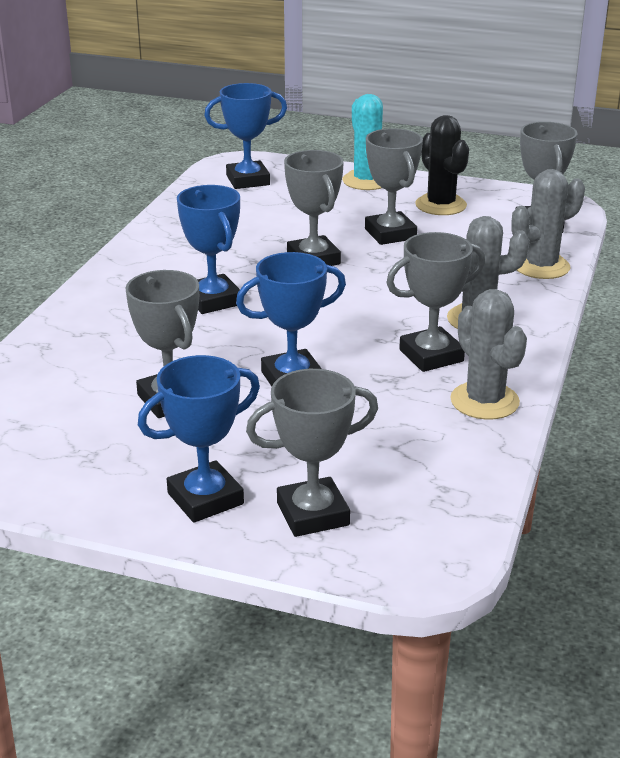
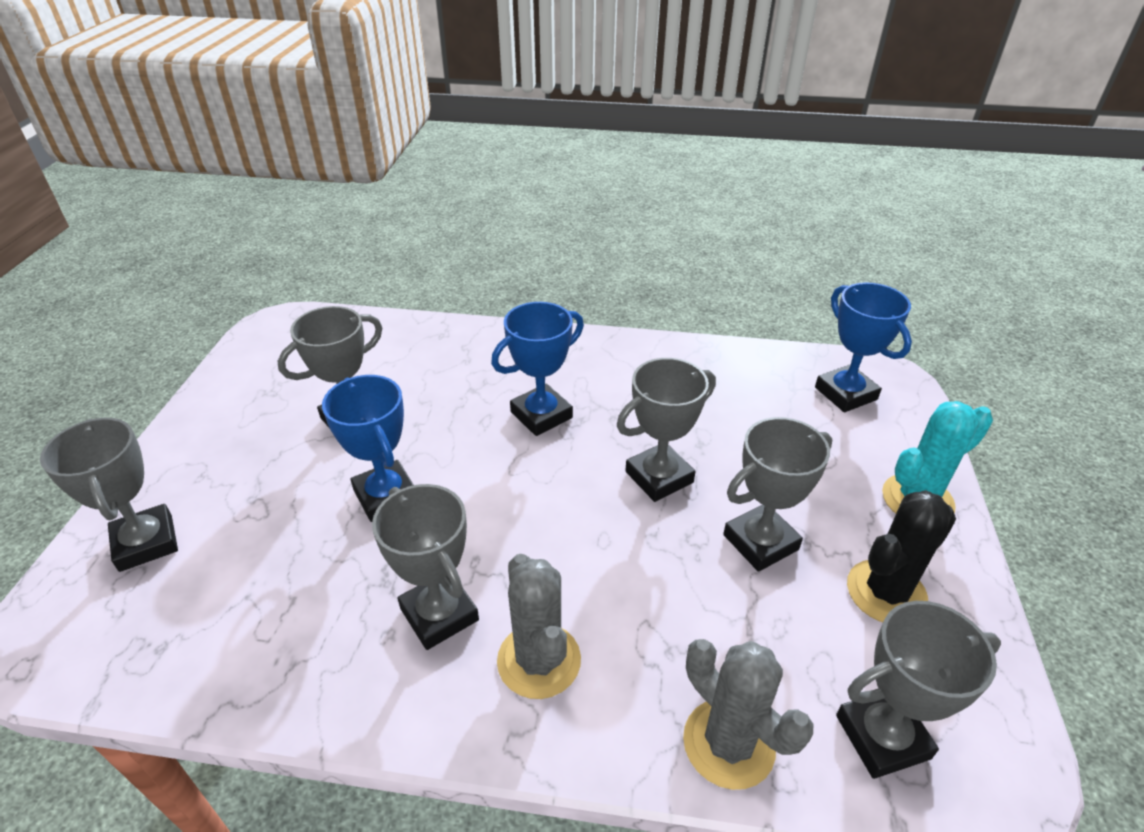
camera: 80 degrees right, 10 degrees up
(205, 499) = (190, 468): blue trophy -> none
(484, 401) = (331, 679): grey cactus -> none

